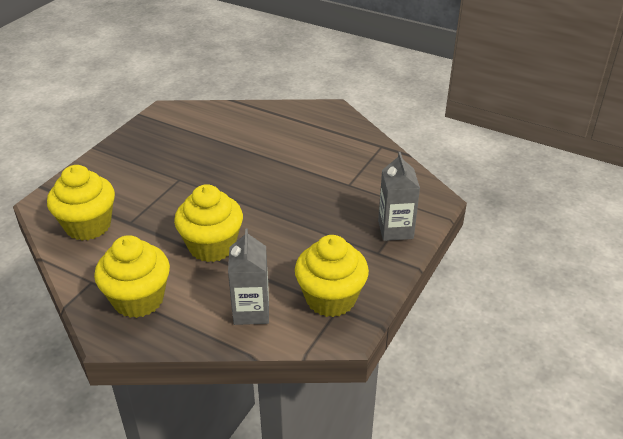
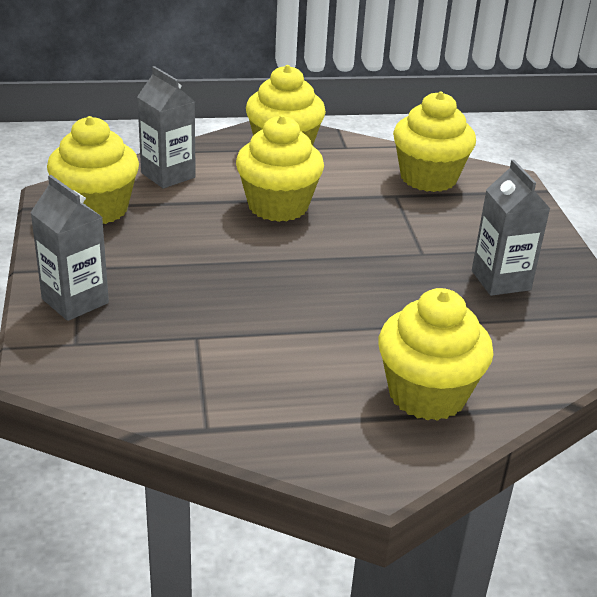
camera: 140 degrees right, 5 degrees down
(167, 149) = (501, 280): none -> grey carton
(278, 122) = (427, 394): none -> yellow cupcake

